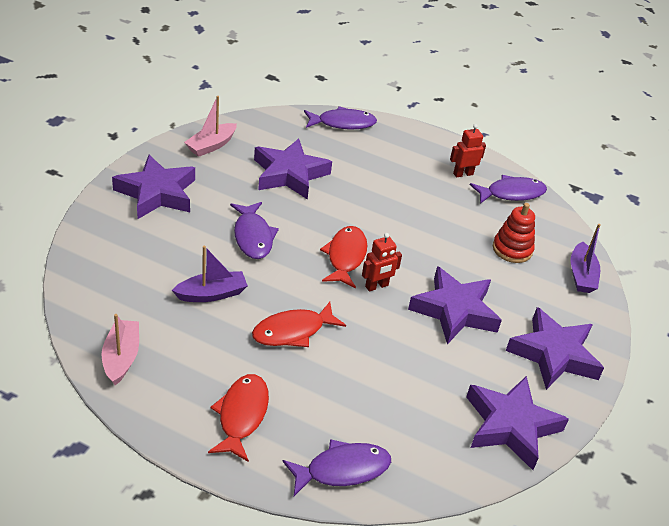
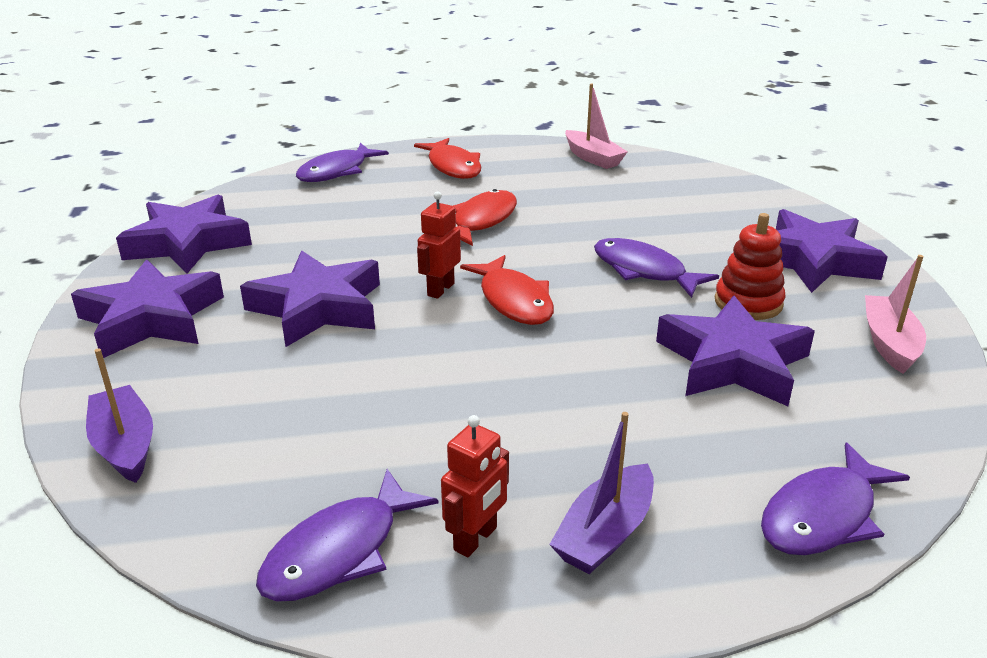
camera: 150 degrees right, 10 degrees down
(212, 294) = (597, 213): purple boat -> purple boat (605, 533)
(512, 249) = (277, 428): red stacking toy -> red stacking toy (748, 303)

